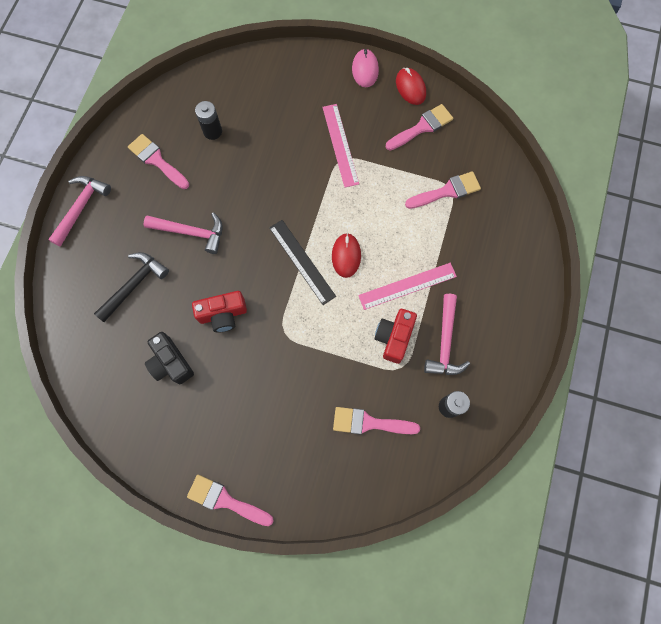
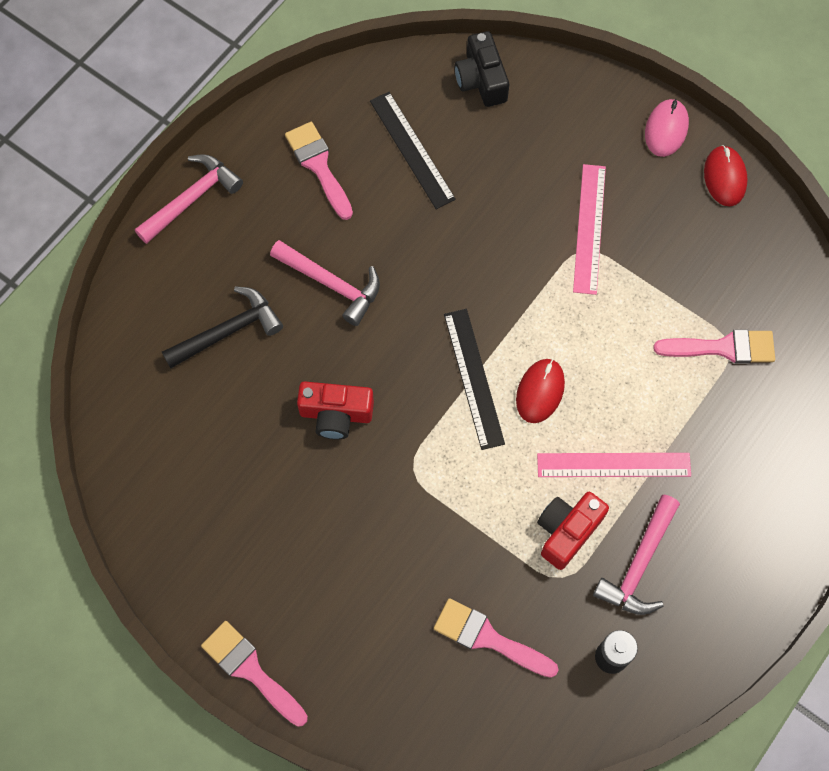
camera: 20 degrees right, 5 degrees down
(170, 363) = (241, 456): black camera -> black camera (481, 80)
(212, 131) = (411, 150): black battery -> black ruler
(422, 127) = (720, 241): pink brush -> none

